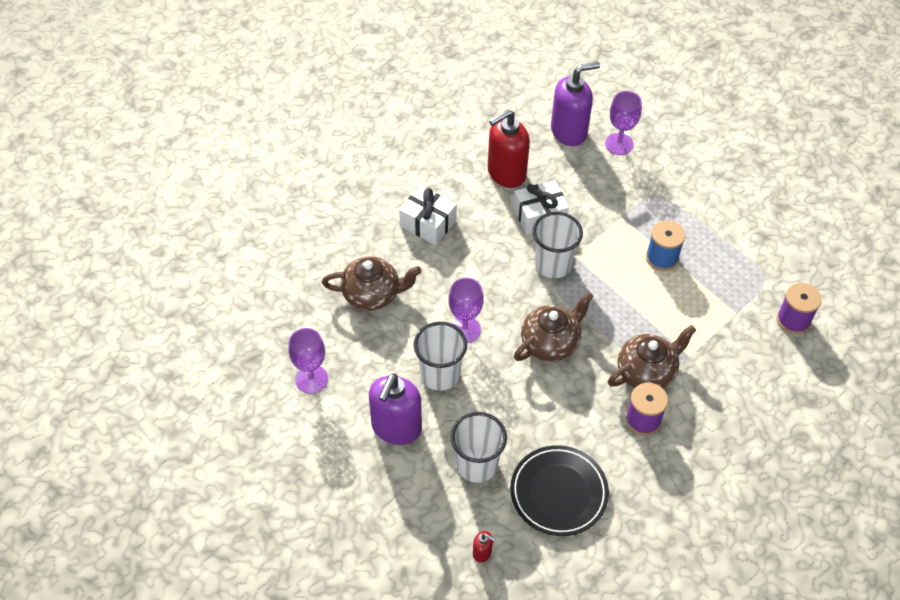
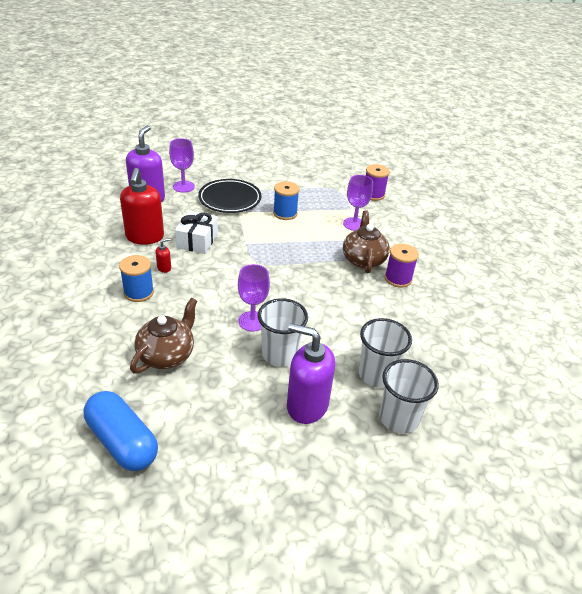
camera: 60 degrees left, 15 degrees down
(268, 326) = (122, 442): none -> blue capsule
(311, 379) = (210, 438): purple goblet -> purple goblet (354, 224)
(396, 428) = (307, 405): purple soap dispenser -> purple soap dispenser turned 150 degrees clockwise
(428, 223) = (139, 292): white gift -> blue spool
(482, 552) = (457, 411): red soap dispenser -> red soap dispenser (164, 268)
(550, 343) = (304, 287): brown teapot -> none
(553, 264) = (242, 255): white cup -> white cup (398, 418)
(558, 493) = (429, 344): black plate -> black plate (230, 199)

